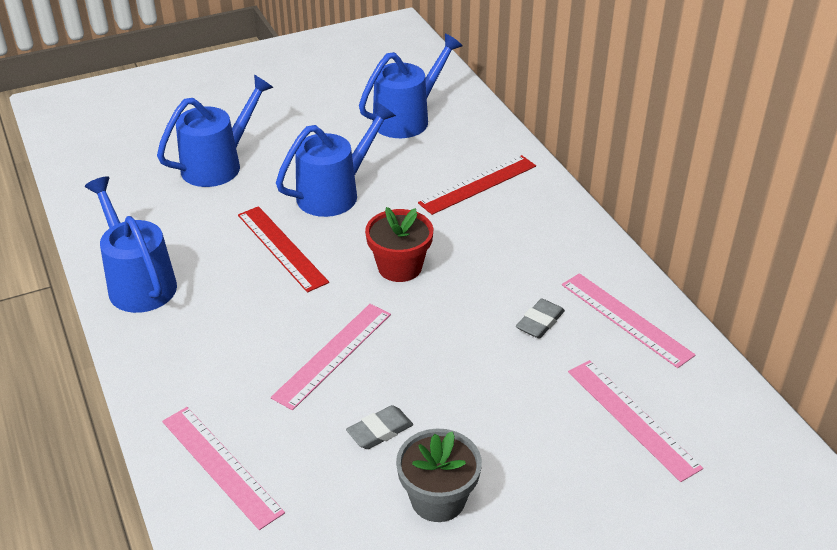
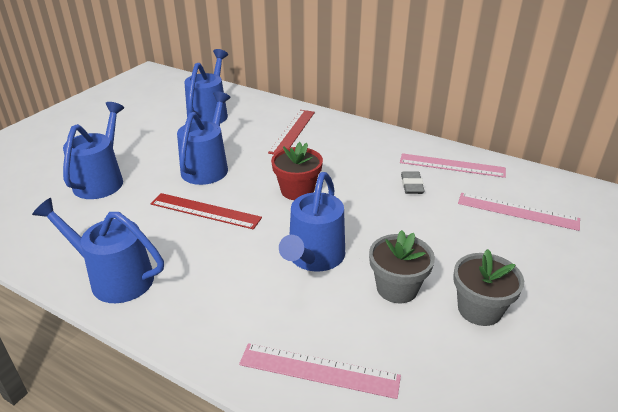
camera: 35 degrees left, 5 degrees down
(333, 355) = (313, 258): pink ruler -> blue watering can
(380, 431) = (397, 288): grey eraser -> grey flower pot

